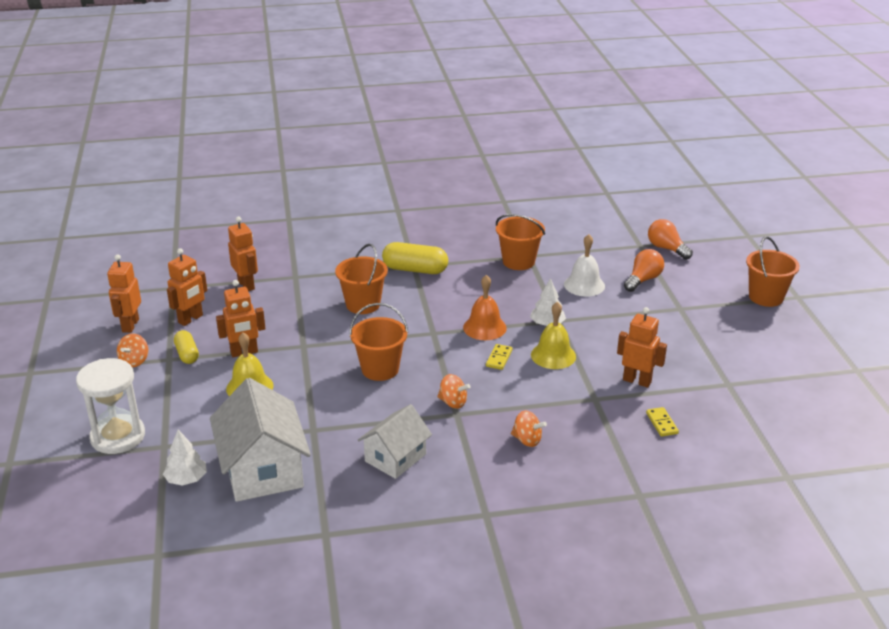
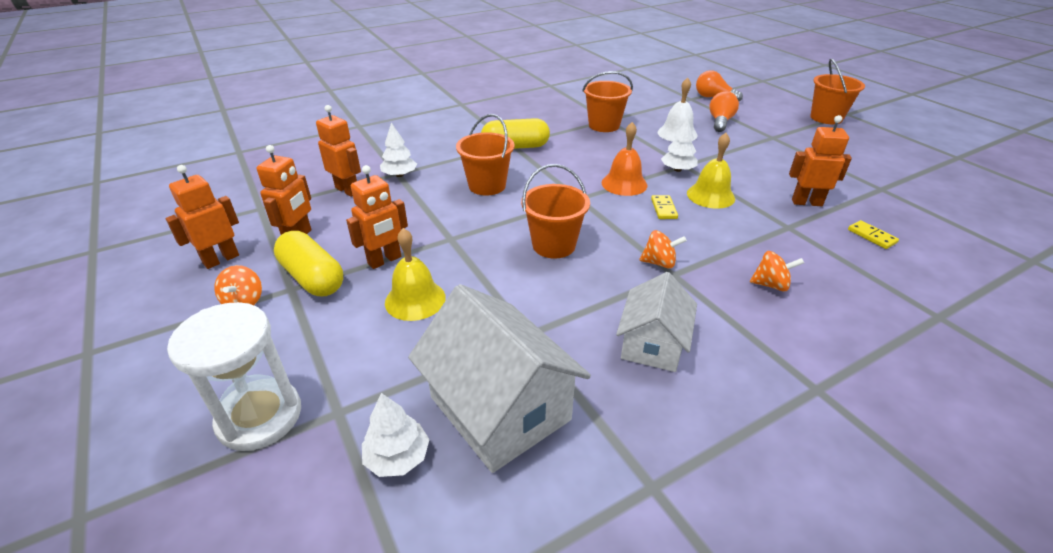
camera: 20 degrees left, 5 degrees up
(130, 325) = (221, 259): orange robot -> orange robot turned 60 degrees clockwise
(187, 354) = (312, 278): yellow capsule -> yellow capsule, size x1.63
(296, 279) = (399, 175): none -> white tree

